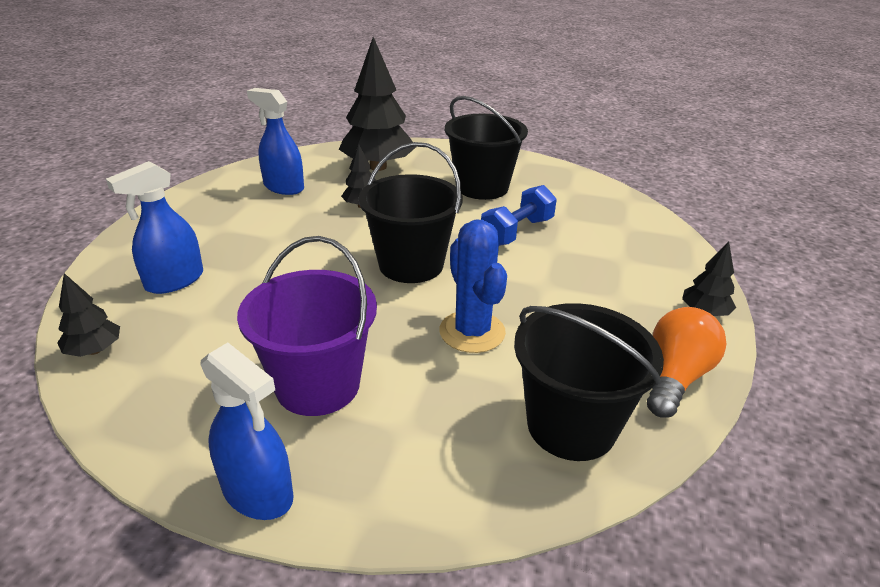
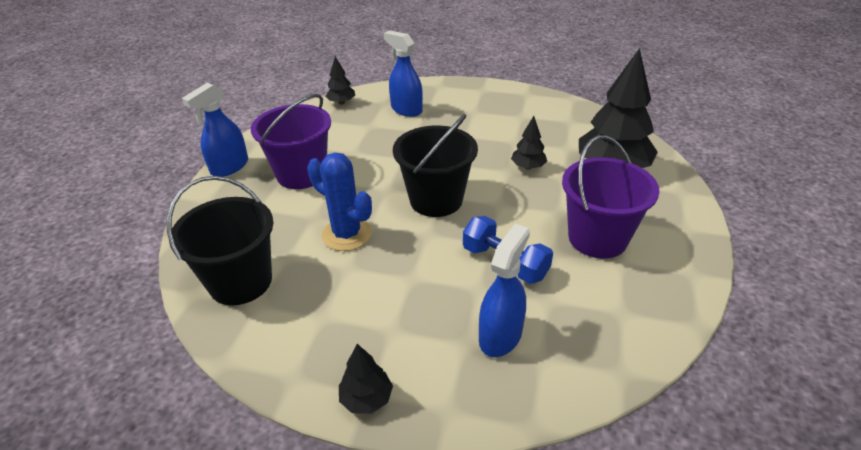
camera: 90 degrees right, 5 degrees up
(283, 187) = (546, 126): blue spray bottle -> blue spray bottle (500, 336)
(472, 332) = (347, 234): blue cactus -> blue cactus turned 60 degrees clockwise
(482, 187) = (597, 238): black bucket -> purple bucket
(675, 377) = (276, 352): orange light bulb -> none

